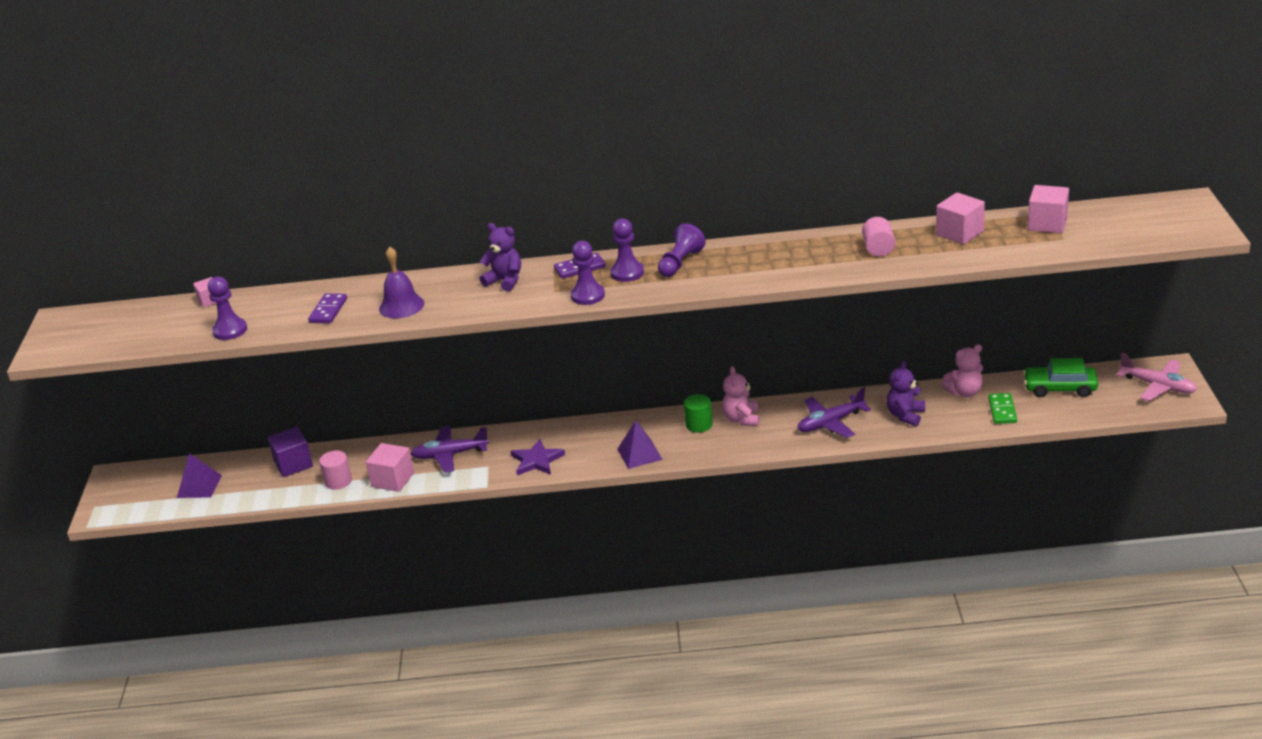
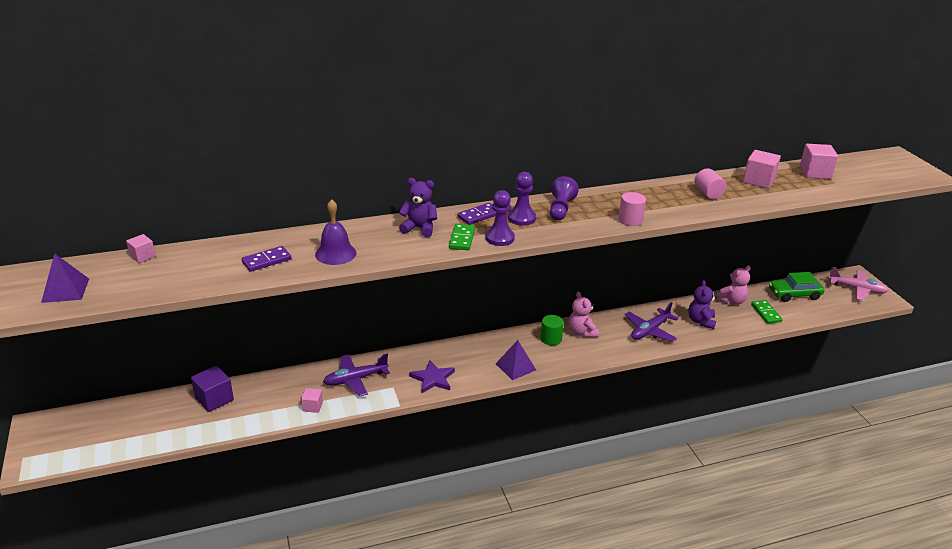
camera: 20 degrees left, 0 degrees up
(199, 486) = (128, 428): purple pyramid -> purple pyramid (65, 290)
(230, 330) = (174, 283): purple pawn -> none
(328, 310) = (266, 260): purple domino -> purple domino turned 60 degrees clockwise
(338, 481) = (262, 412): pink cylinder -> pink cylinder (630, 220)
(393, 480) = (312, 406): pink cube -> pink cube, size x0.59
(545, 295) = (462, 239): none -> green domino

